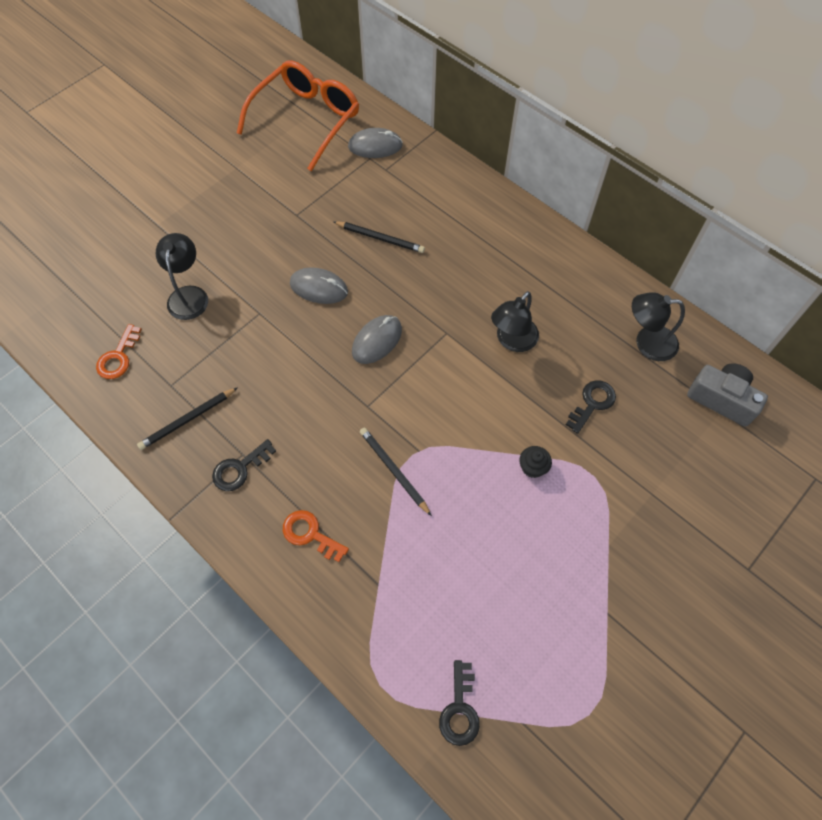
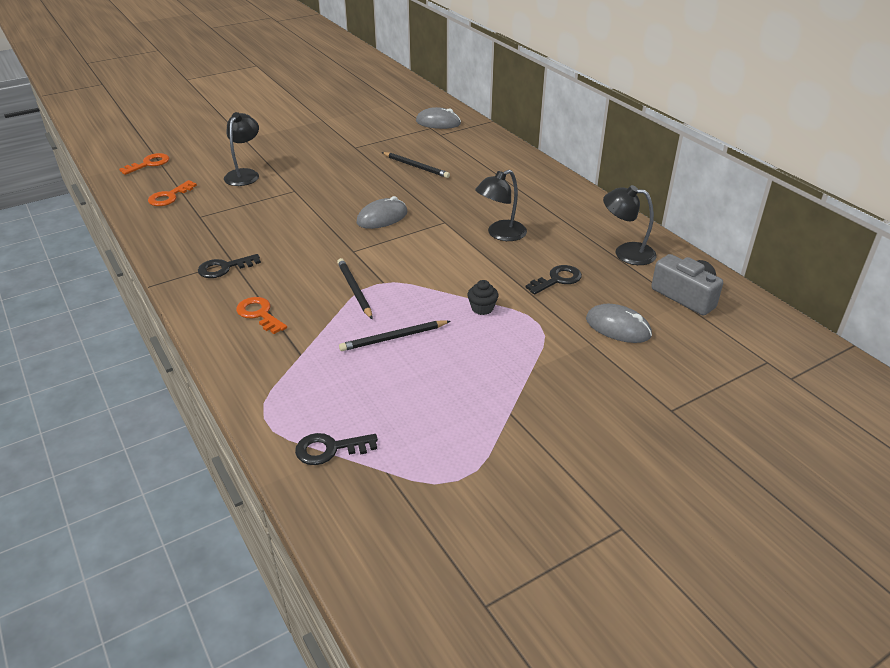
camera: 15 degrees right, 25 degrees down
(63, 299) = (149, 164): none -> orange key
(187, 420) = (200, 236): black pencil -> black pencil (393, 338)
(306, 121) = (390, 105): orange glasses -> none
(319, 288) = (350, 184): grey mouse -> grey mouse (618, 327)
(460, 709) = (330, 449): black key -> black key turned 60 degrees clockwise

